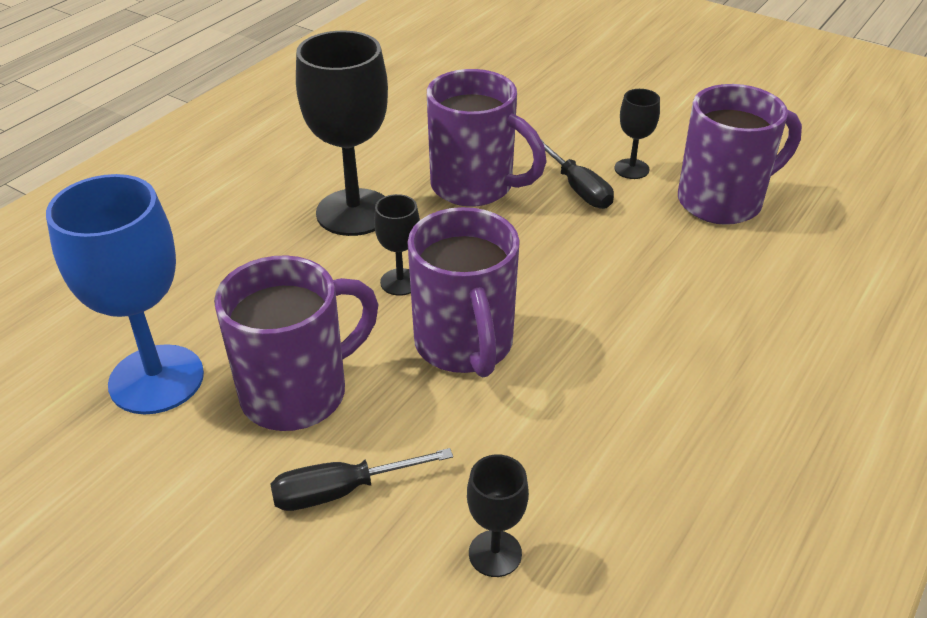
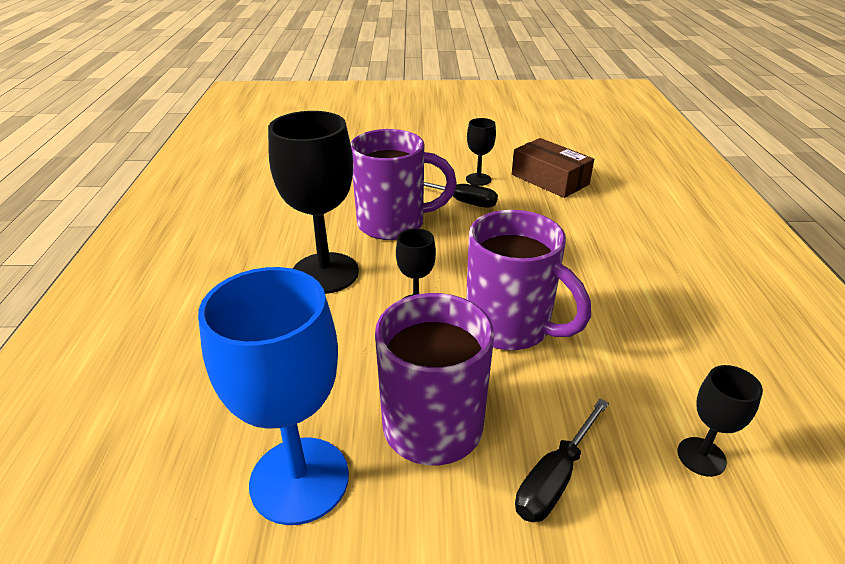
camera: 35 degrees left, 5 degrees down
(722, 201) = (550, 179): purple mug -> brown box

